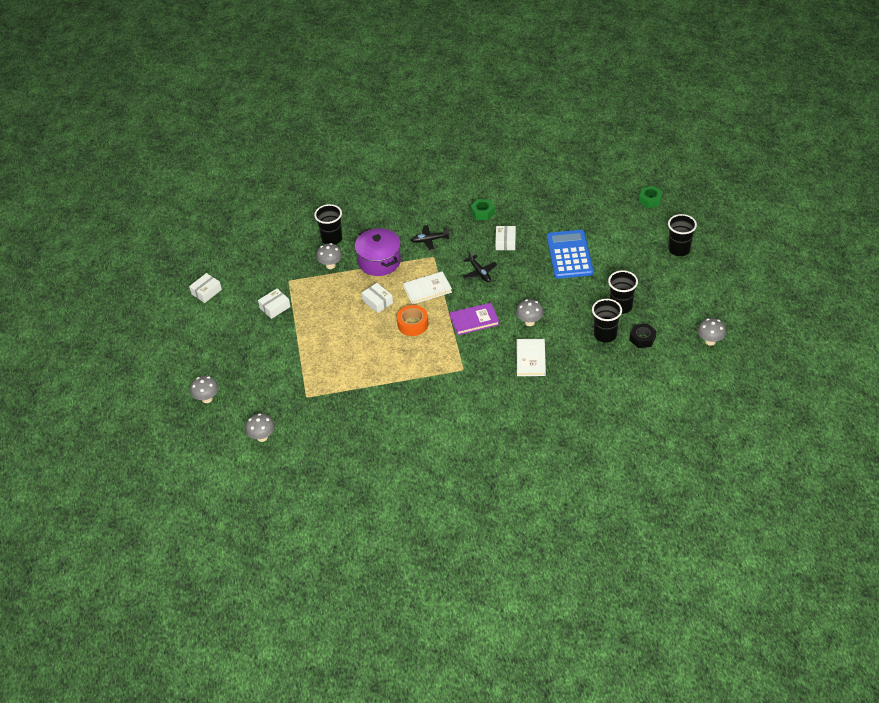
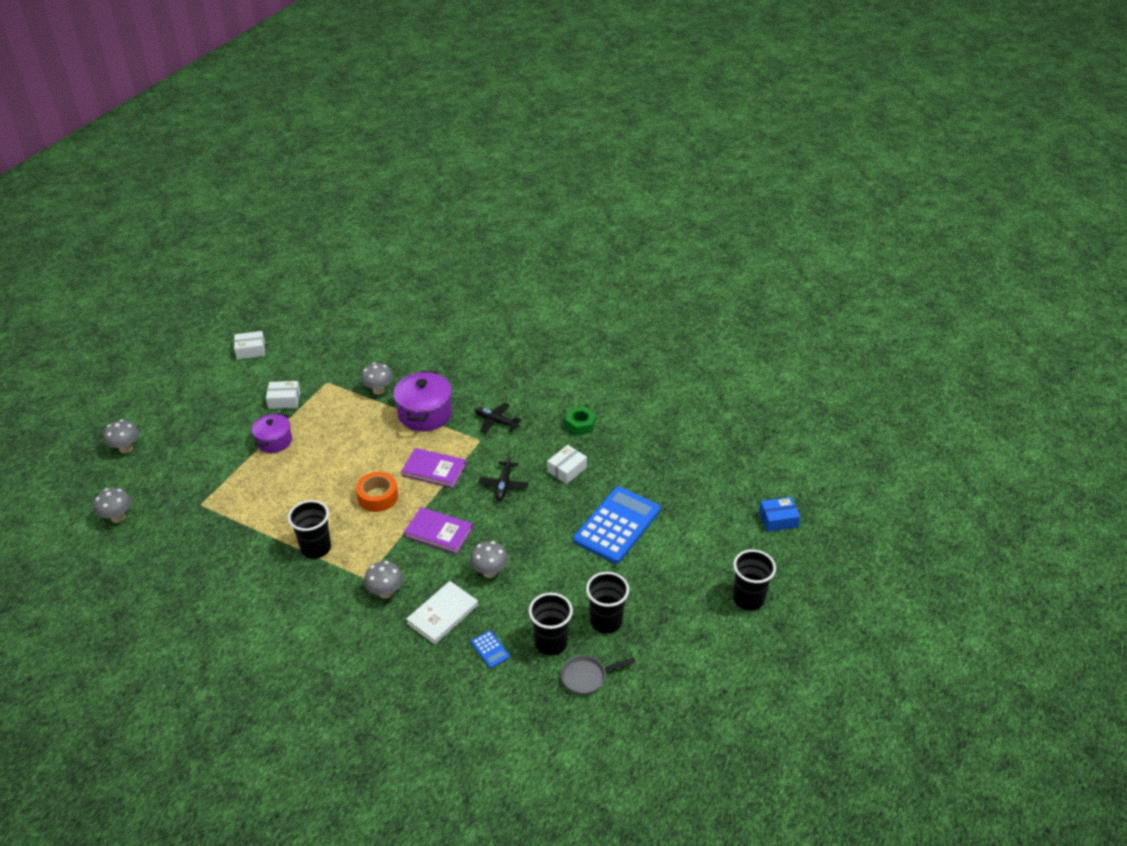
camera: 35 degrees right, 5 degrees down
(303, 334) = (274, 441): none -> purple pot
(332, 239) = (410, 366): black cup -> black cup (316, 548)
(377, 302) = (375, 452): white box -> none
(427, 289) = (434, 470): white book -> purple book
(577, 359) = (490, 649): none -> blue calculator
(642, 338) = (586, 677): black nut -> grey pan
(650, 200) = (778, 519): green nut -> blue box
(710, 341) = (662, 738): grey mushroom -> grey mushroom (385, 592)

